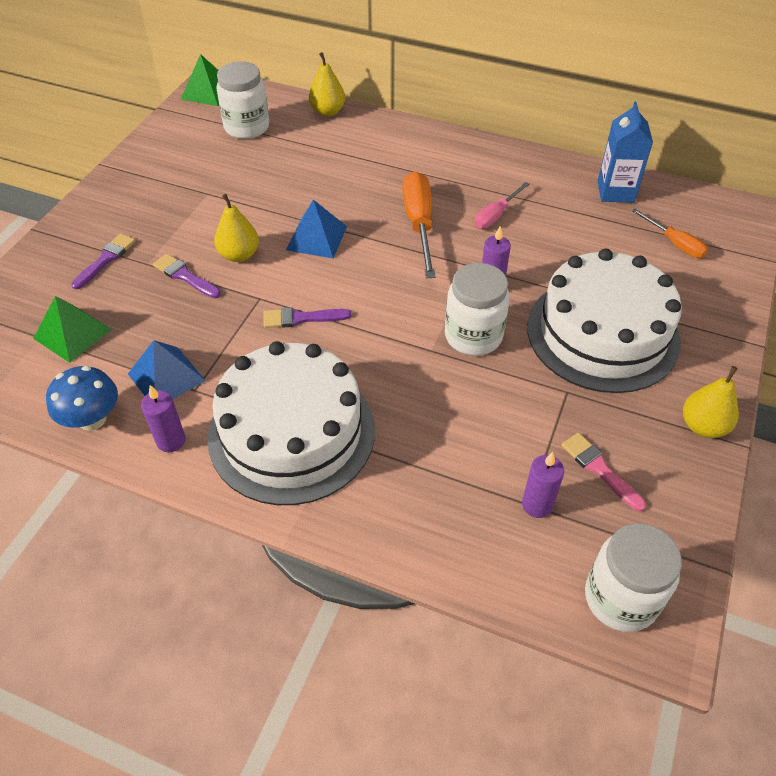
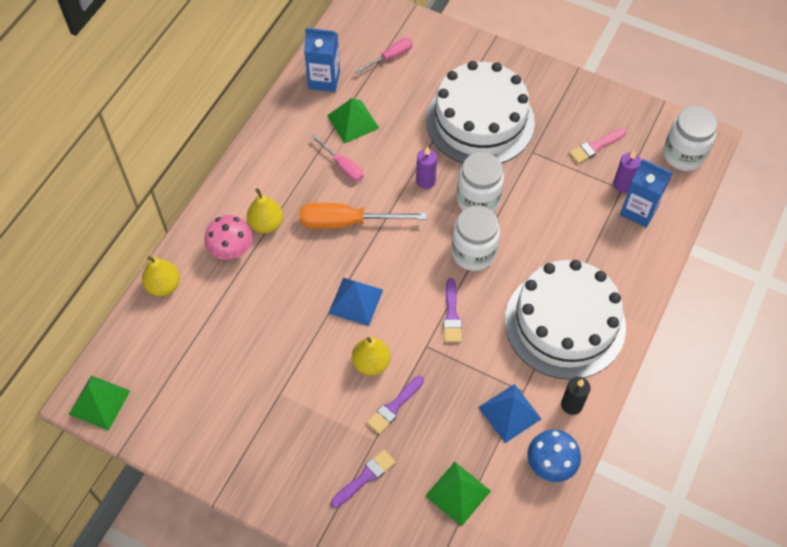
camera: 85 degrees left, 10 degrees up
(106, 259) = (365, 477): purple brush -> purple brush turned 105 degrees clockwise
(171, 441) = (571, 405): purple candle -> black candle
(247, 127) = (176, 361): white jar -> white jar (473, 253)
(372, 147) = (231, 250): none -> pink mushroom
(492, 527) = (639, 210): none -> blue carton
(562, 218) = (353, 122): none -> green pyramid
(675, 243) = (390, 57): orange screwdriver -> pink screwdriver
(703, 426) = (562, 85): yellow pear -> yellow pear (266, 224)

